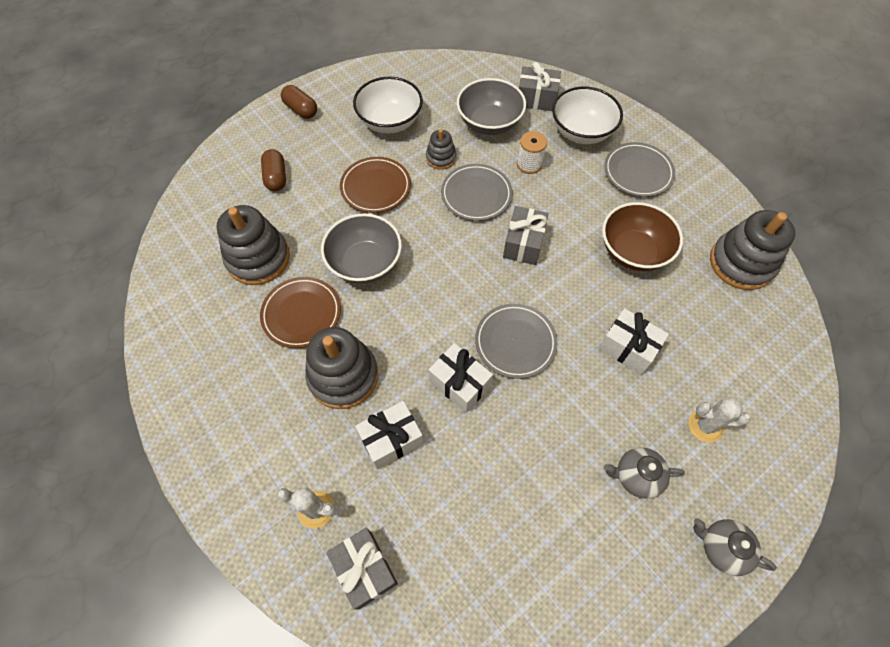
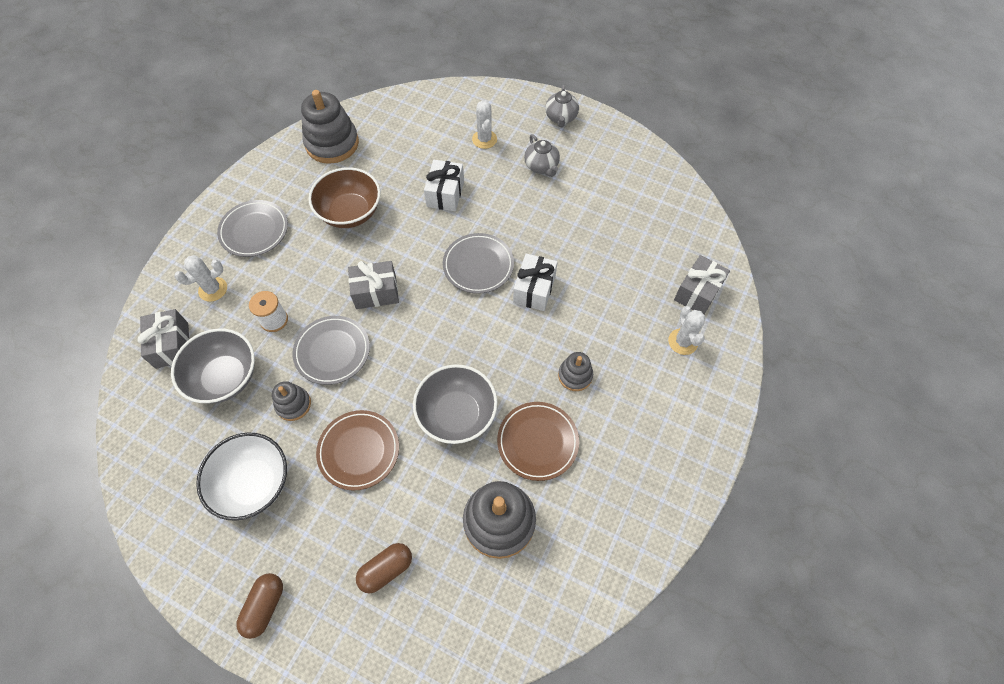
camera: 115 degrees left, 0 degrees up
(343, 376) = (575, 375): grey stacking toy -> grey stacking toy, size x0.53
(391, 439) = (604, 316): white gift -> none
(581, 132) = (213, 289): white bowl -> white cactus

